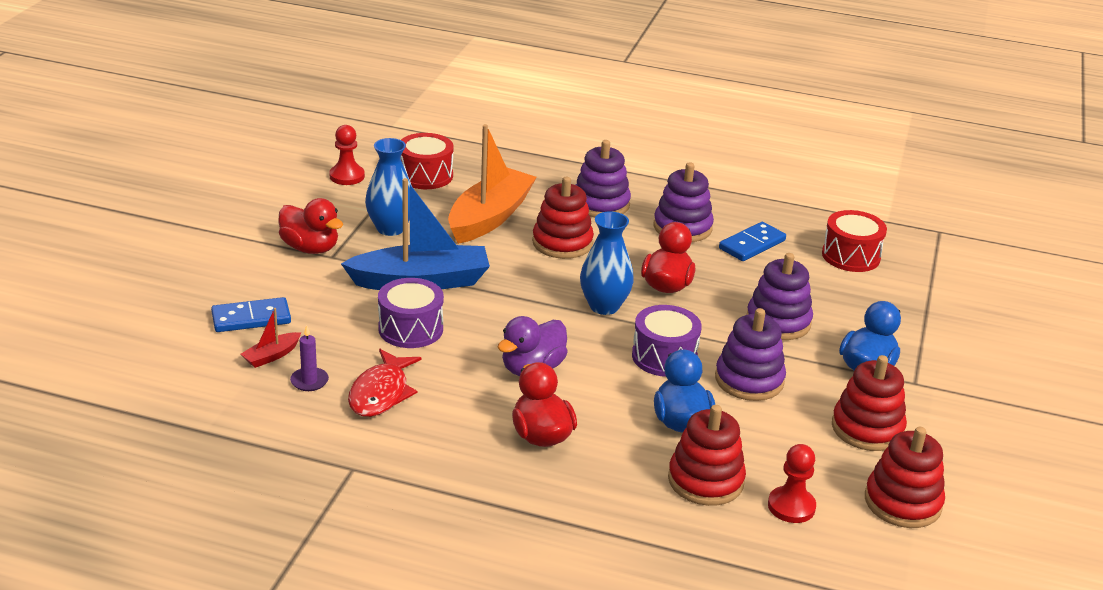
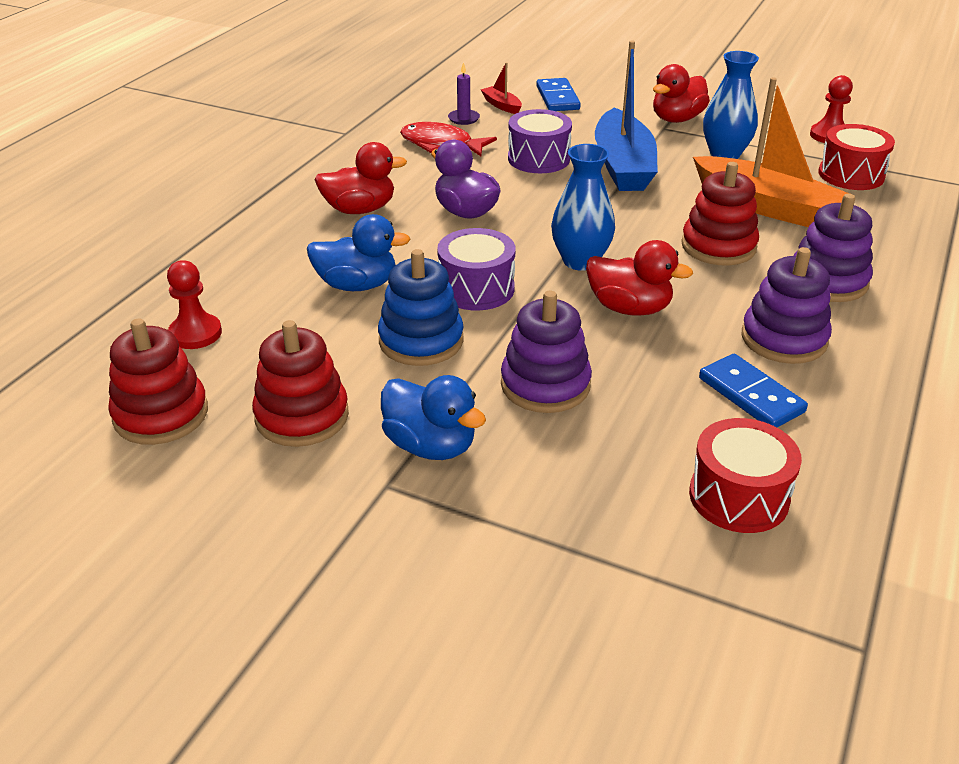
camera: 100 degrees right, 5 degrees up
(705, 480) = (259, 288): red stacking toy -> none
(749, 380) = (421, 341): purple stacking toy -> blue stacking toy

